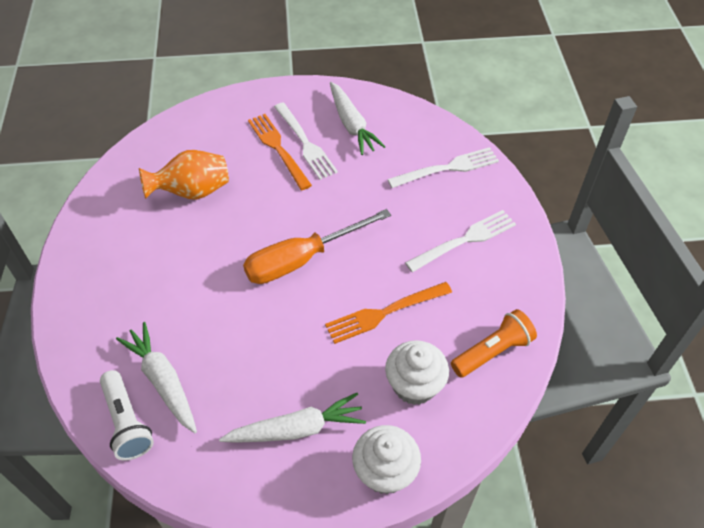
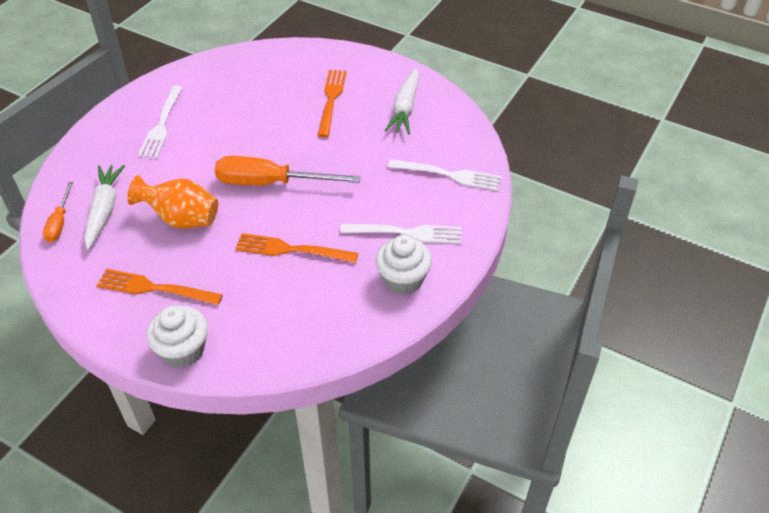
camera: 35 degrees right, 5 degrees down
(127, 423) = (59, 223): white flashlight -> orange screwdriver
(192, 192) = (242, 101): orange vase -> orange vase (181, 219)
(297, 429) = (155, 288): white carrot -> orange fork
(305, 143) = (355, 105): white fork -> white fork (162, 124)
(414, 385) = (262, 309): white cupcake -> white cupcake (403, 280)
(493, 351) = (344, 321): orange flashlight -> none

